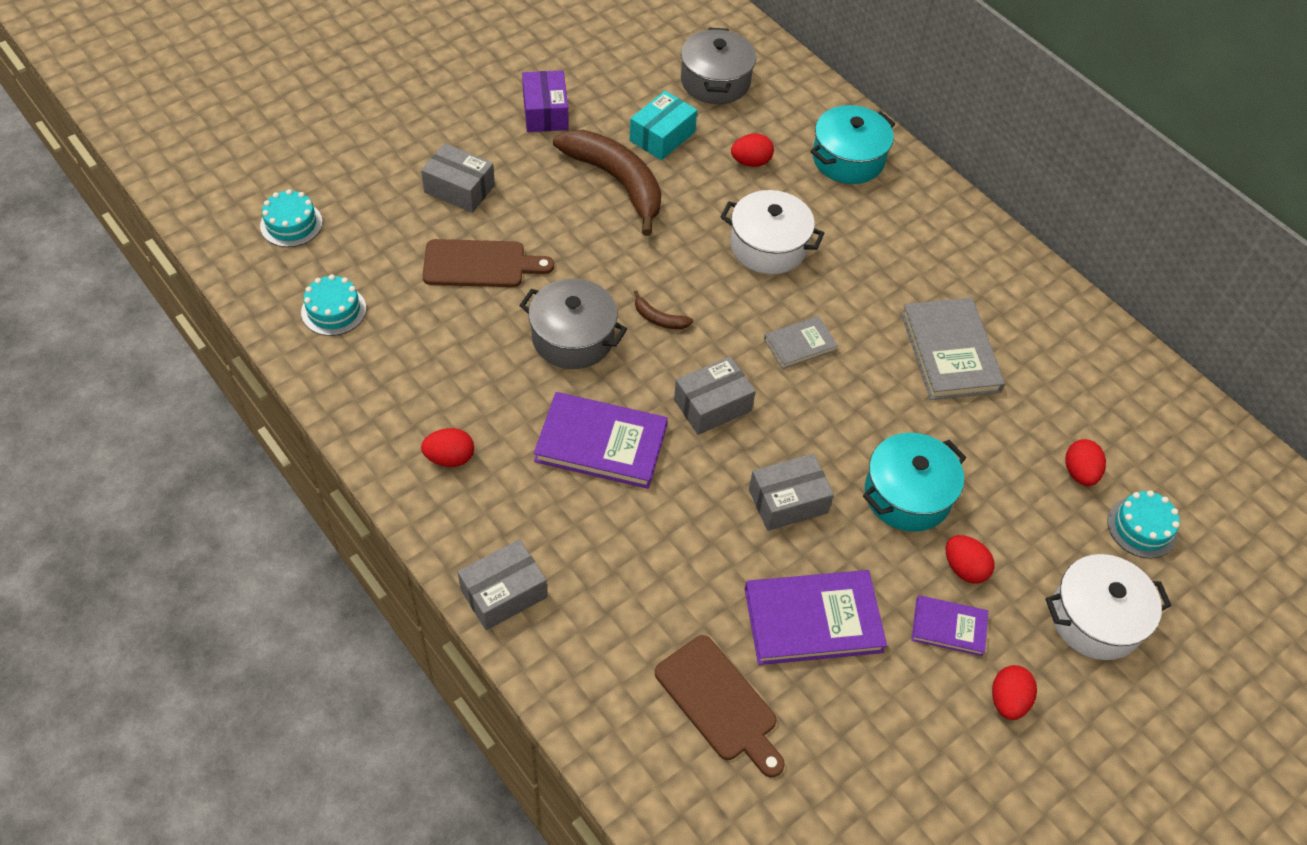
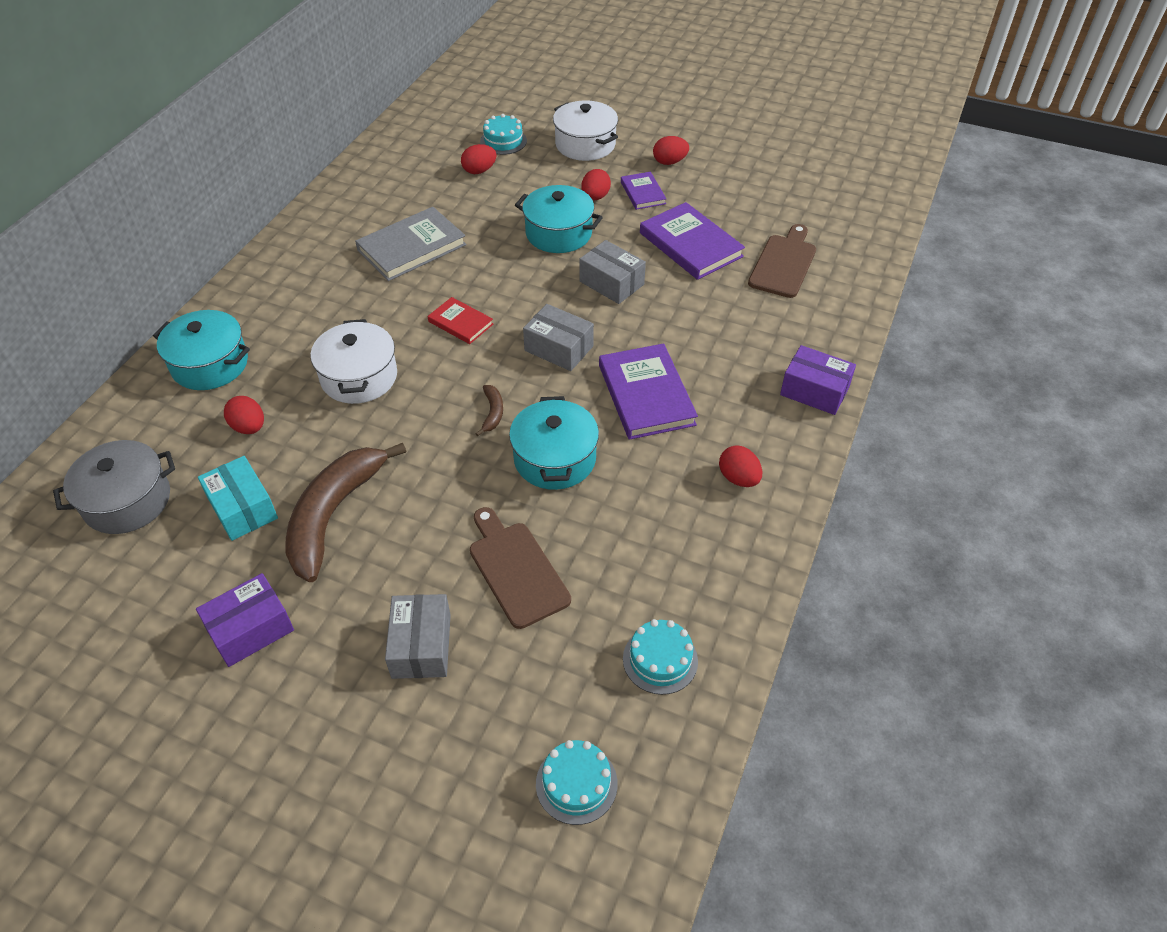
camera: 115 degrees left, 5 degrees down
(503, 593) = (814, 391): grey box -> purple box
(573, 337) = (555, 459): grey pot -> turquoise pot
(662, 136) = (243, 508): turquoise box -> turquoise box turned 45 degrees clockwise
(800, 344) = (460, 323): grey book -> red book

